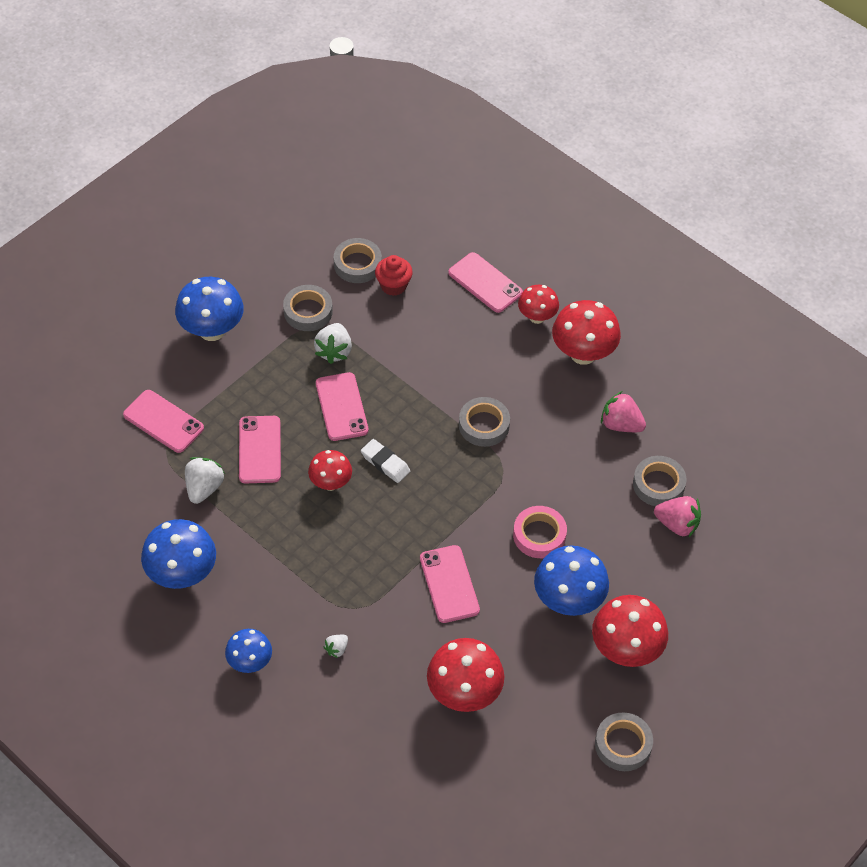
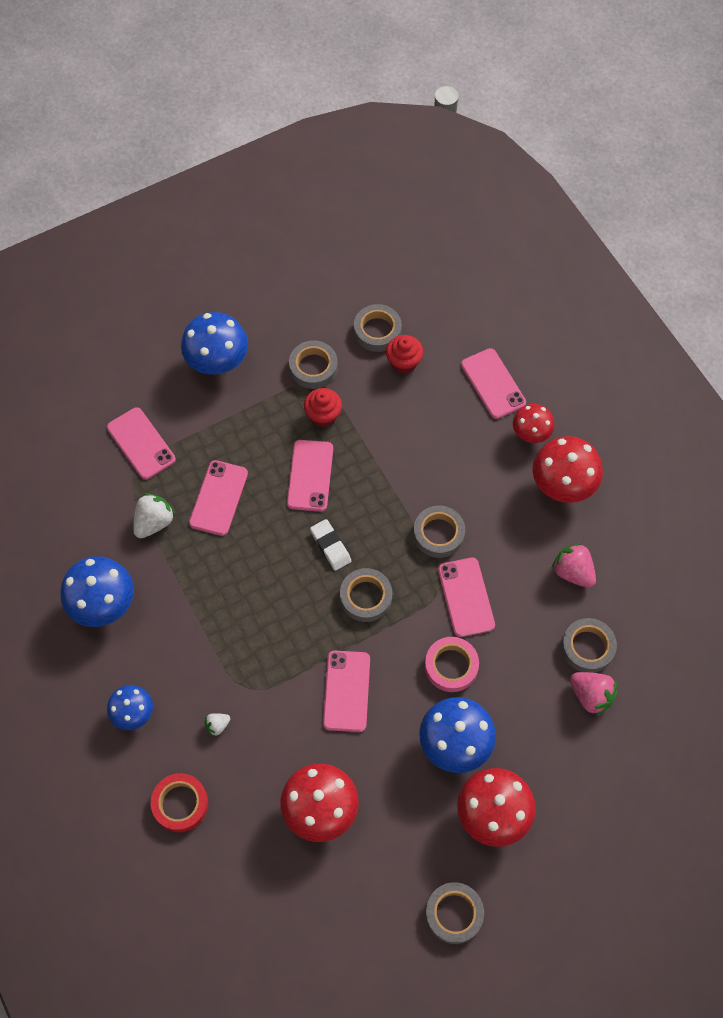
camera: 20 degrees right, 10 degrees up
(327, 728) = (180, 804): none -> red tape
(330, 483) = (272, 552): red mushroom -> none
(334, 351) = (323, 416): white strawberry -> red cupcake
(436, 498) = (366, 597): none -> grey tape
(530, 472) = (466, 597): none -> pink phone

